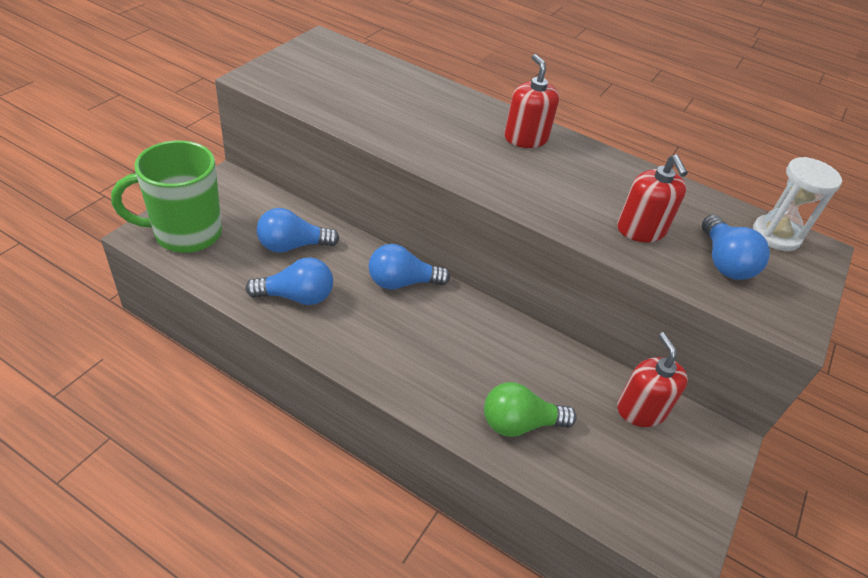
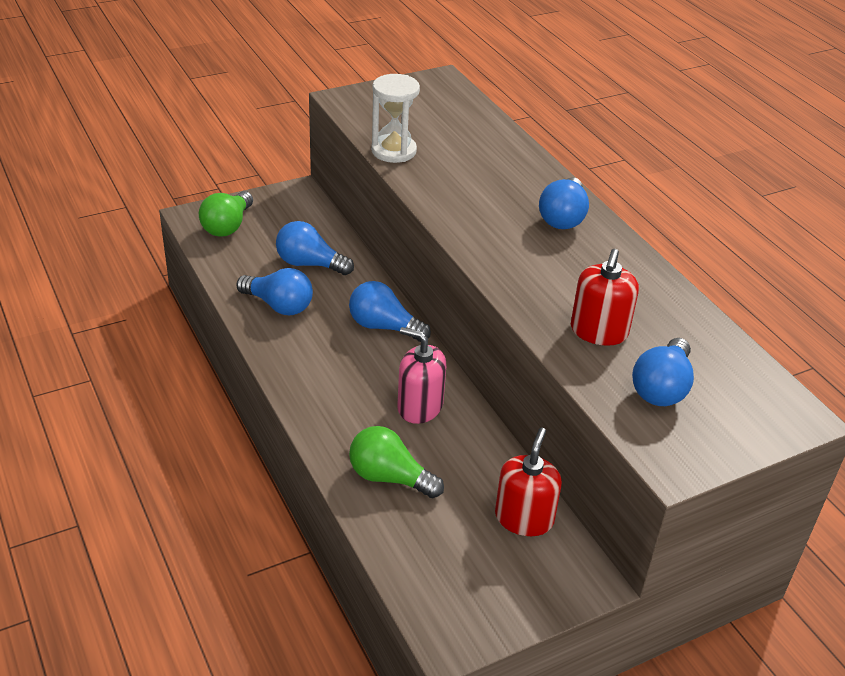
camera: 35 degrees right, 5 degrees down
(186, 234) = (227, 226): green mug -> green light bulb
(489, 345) = (420, 406): none -> pink soap dispenser
(525, 138) = (563, 217): red soap dispenser -> blue light bulb
(776, 235) = (759, 387): white hourglass -> white hourglass (393, 151)

